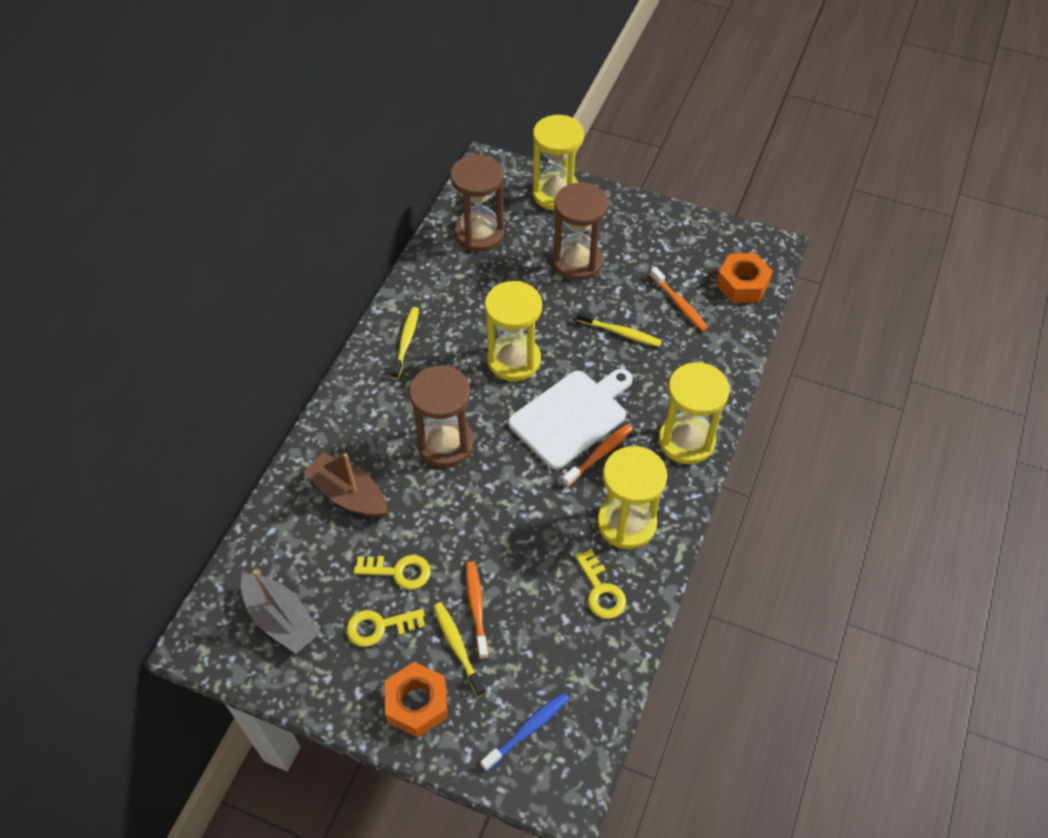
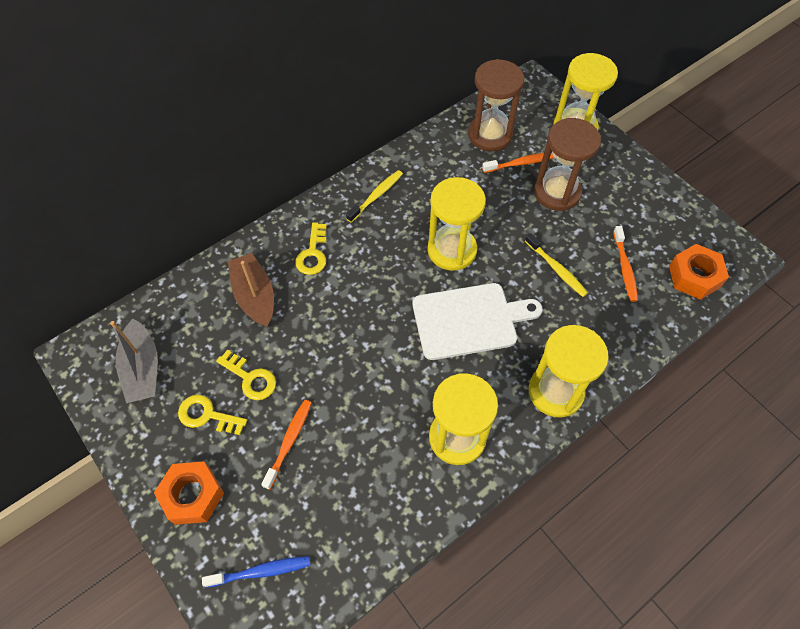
camera: 30 degrees right, 5 degrees up
(445, 444) = (353, 292): brown hourglass -> none
(457, 647) = (253, 466): yellow toothbrush -> none
(599, 455) = (471, 365): orange toothbrush -> orange toothbrush (520, 163)
(601, 590) = (398, 484): yellow key -> yellow key (313, 254)

